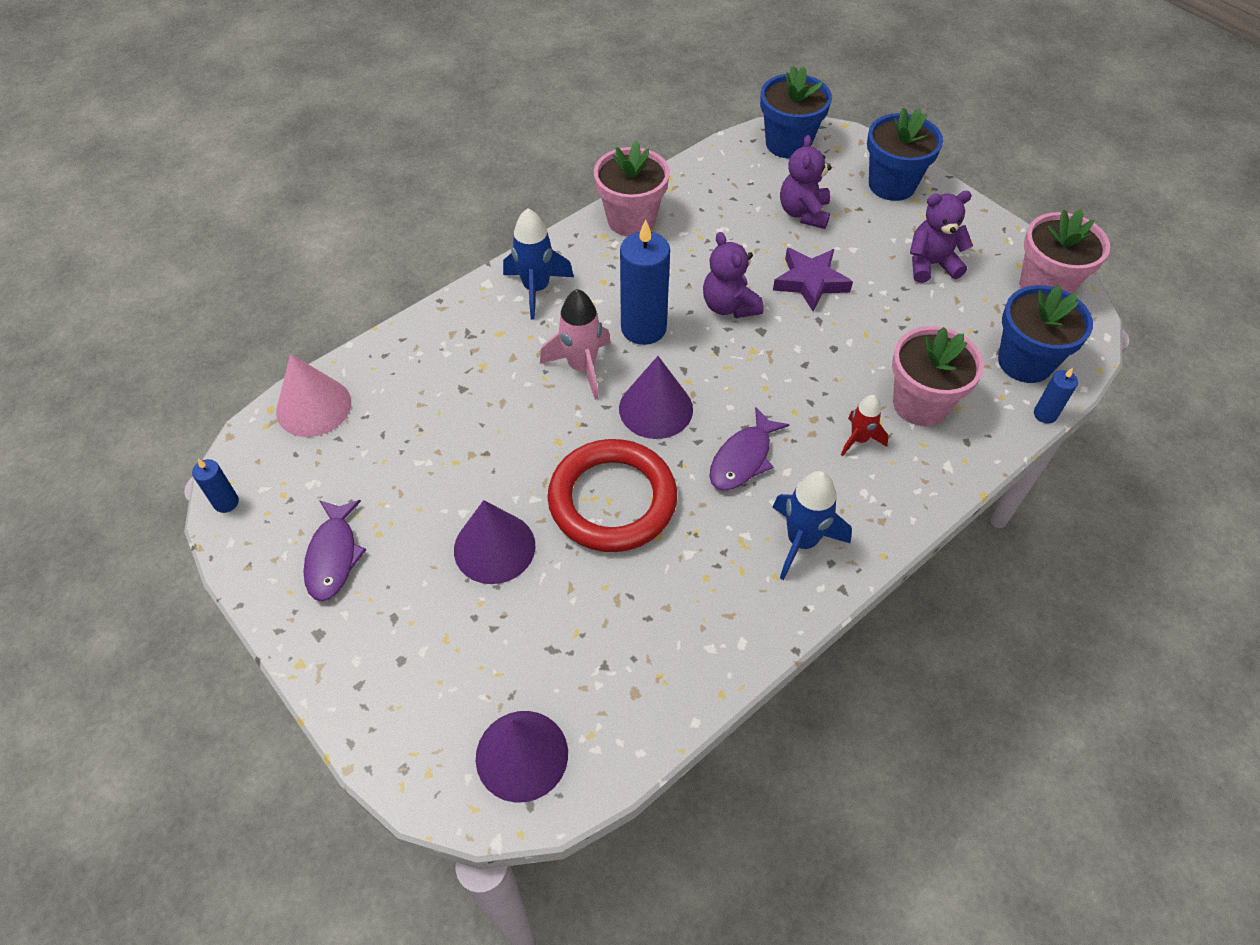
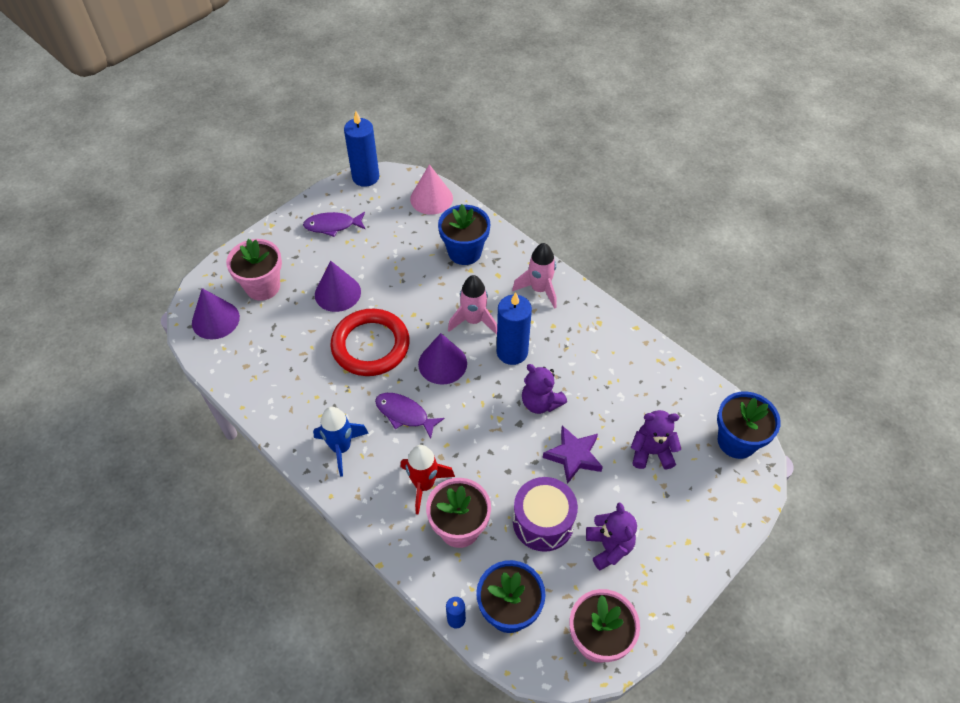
camera: 85 degrees right, 0 degrees up
(226, 502) = (365, 177): blue candle -> blue candle, size x2.07
(536, 289) = (539, 289): blue rocket -> pink rocket
(631, 220) = (618, 337): pink flower pot -> pink flower pot (262, 286)
(729, 306) = (540, 402): purple teddy bear -> purple teddy bear turned 105 degrees counterclockwise
(859, 439) = (424, 485): red rocket -> red rocket, size x1.62
(892, 185) = (703, 522): blue flower pot -> blue flower pot (464, 252)
(904, 320) = (543, 522): none -> purple drum

